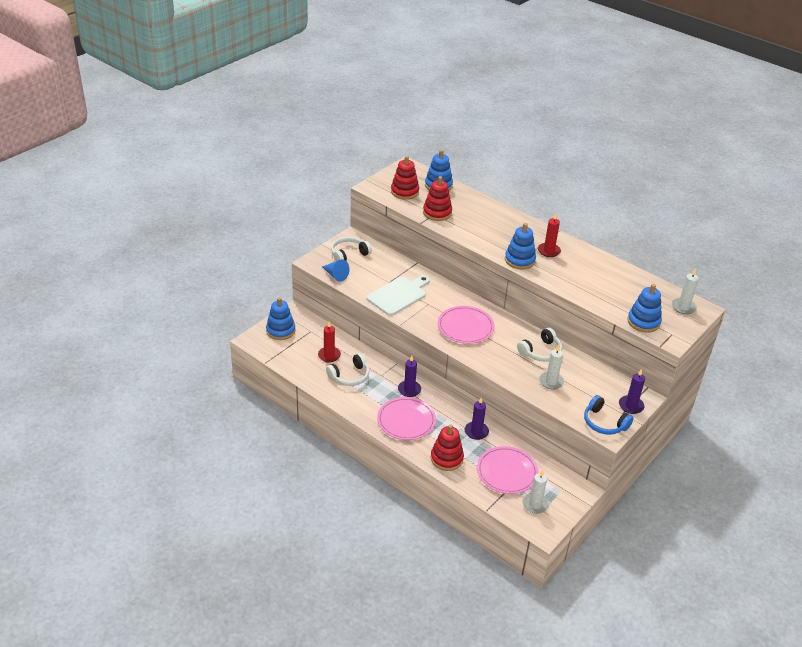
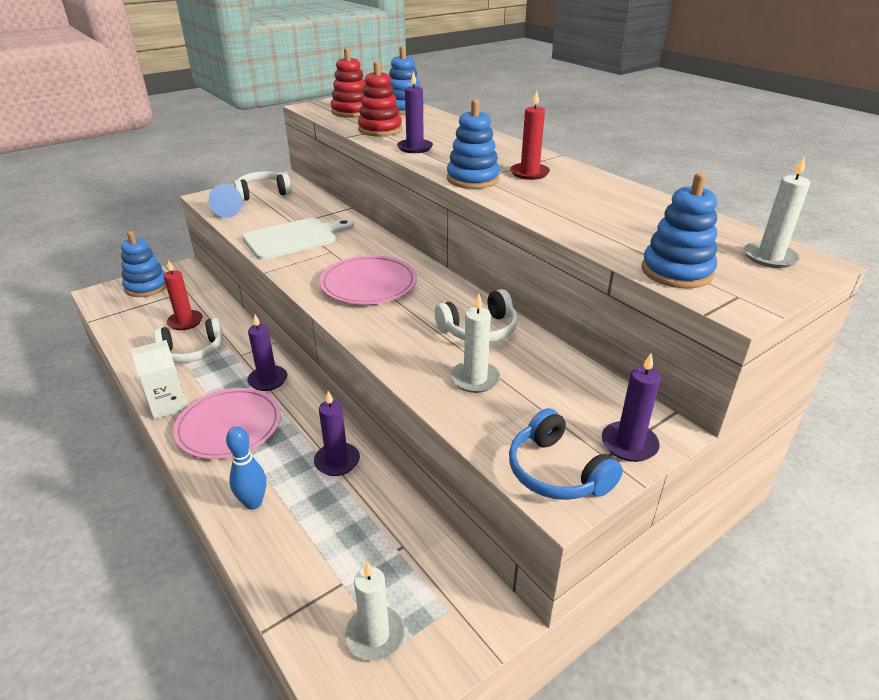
camera: 15 degrees right, 5 degrees down
(362, 413) = (168, 405): none -> white carton
(446, 458) = (253, 503): red stacking toy -> blue bowling pin
(470, 231) = (415, 148): none -> purple candle
(507, 472) = (352, 548): pink plate -> none

